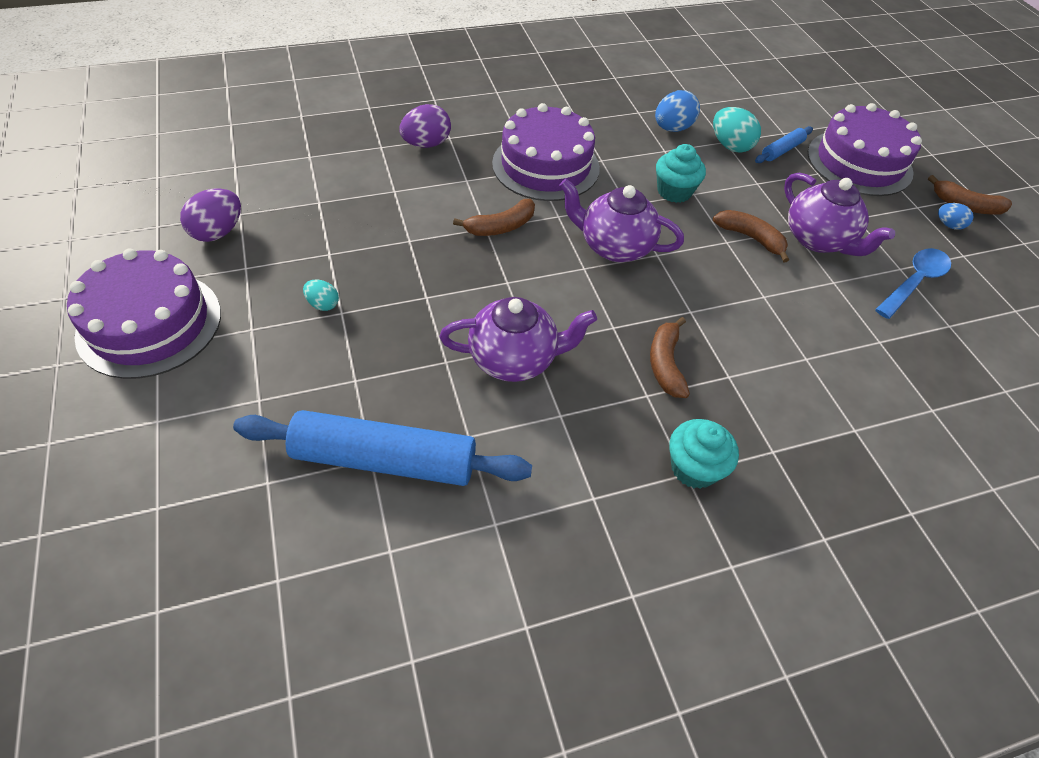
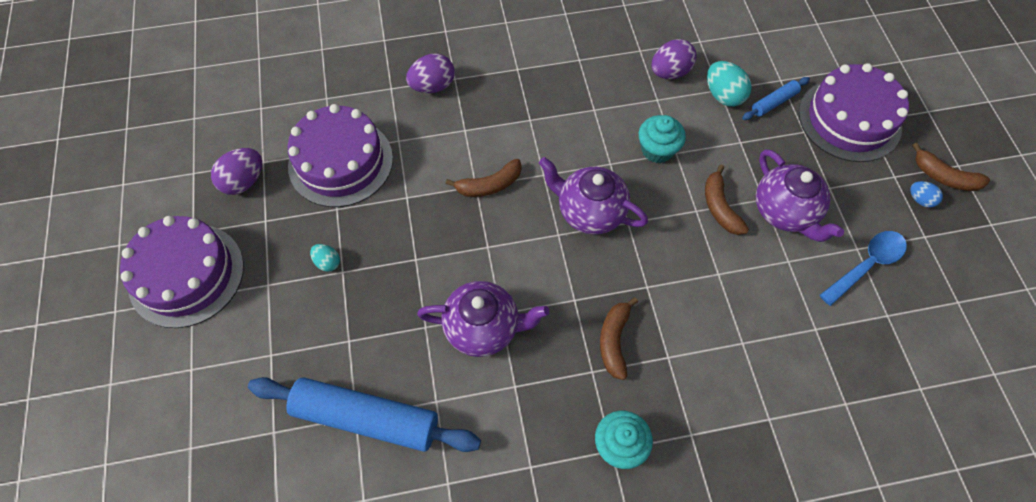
camera: 10 degrees right, 10 degrees up
(545, 165) = (540, 115): purple cake -> purple cake (340, 162)
(672, 128) = (670, 72): blue egg -> purple egg
(750, 238) = (720, 207): brown banana -> brown banana turned 150 degrees counterclockwise

